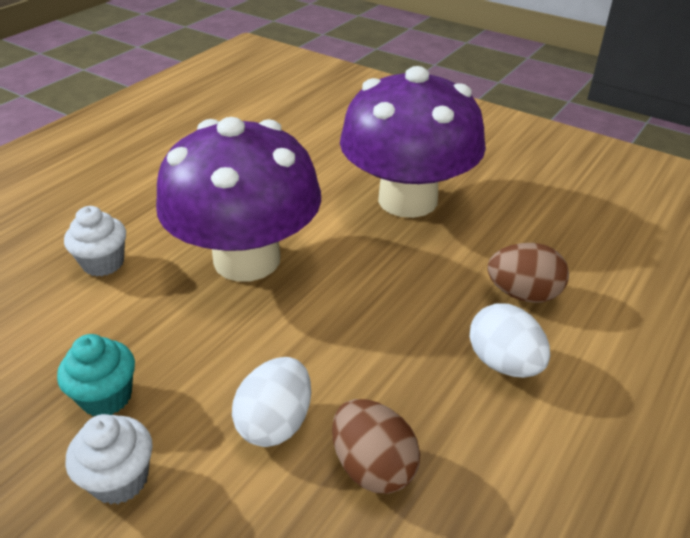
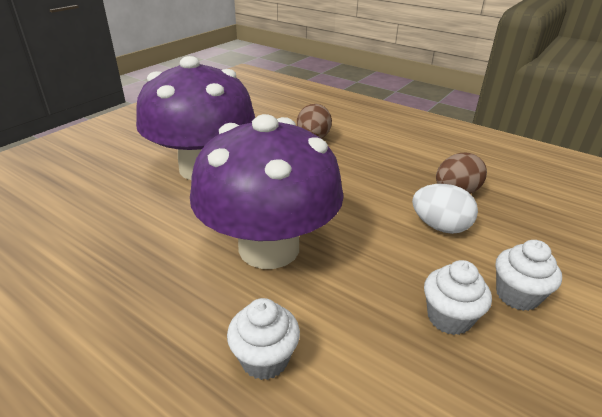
camera: 90 degrees left, 5 degrees down
(106, 397) = (449, 318): turquoise cupcake -> white cupcake
(504, 363) = (370, 150): white egg -> none

